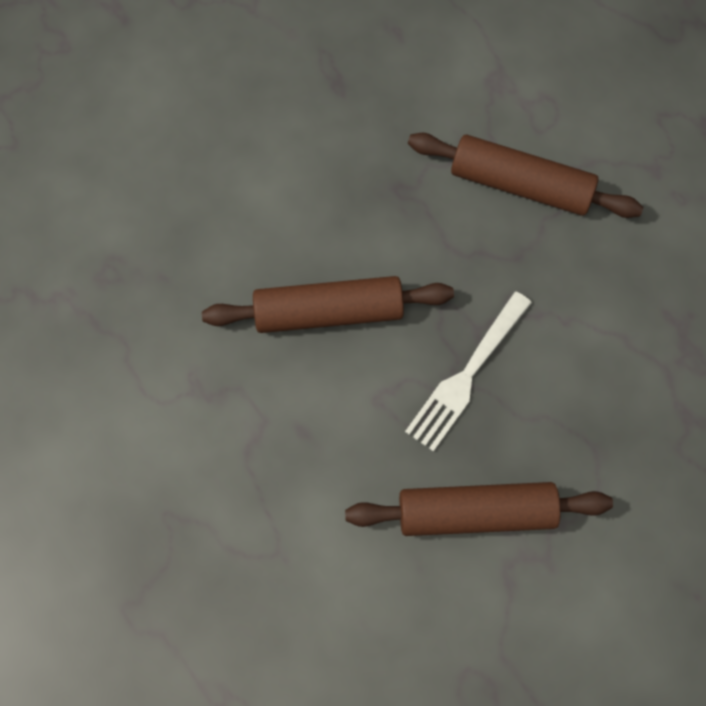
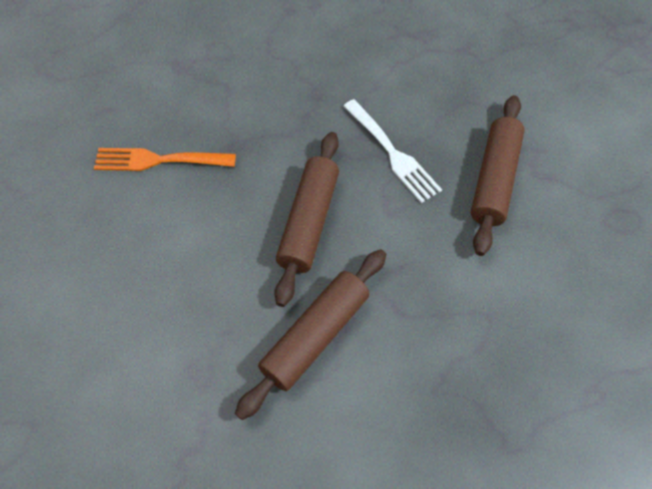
camera: 70 degrees left, 10 degrees down
(349, 119) = (159, 160): none -> orange fork
(521, 184) = (265, 78): brown rolling pin -> brown rolling pin (315, 335)

